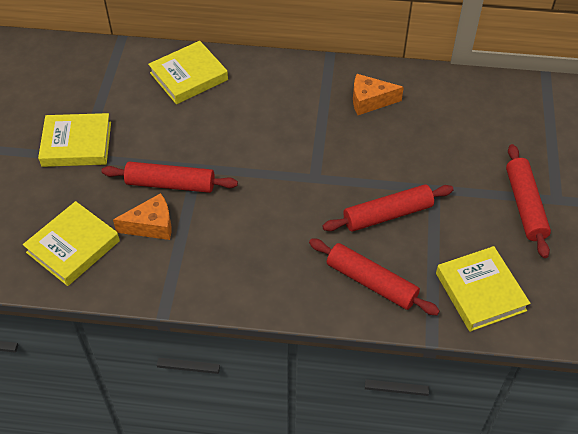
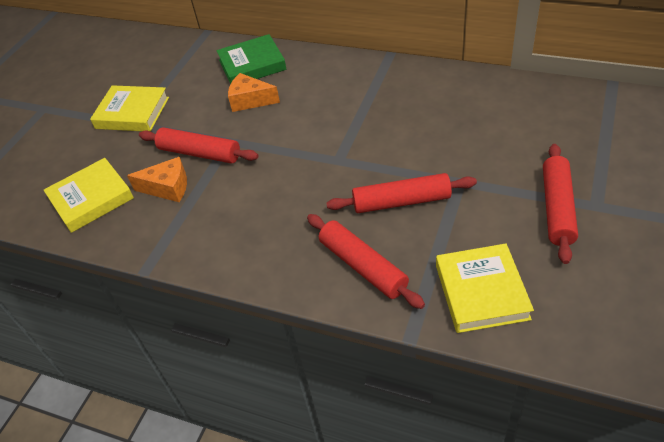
camera: 20 degrees right, 5 degrees down
(188, 76) = (252, 65): yellow book -> green book
(370, 101) = (416, 96): orange cheese -> orange cheese (250, 100)

